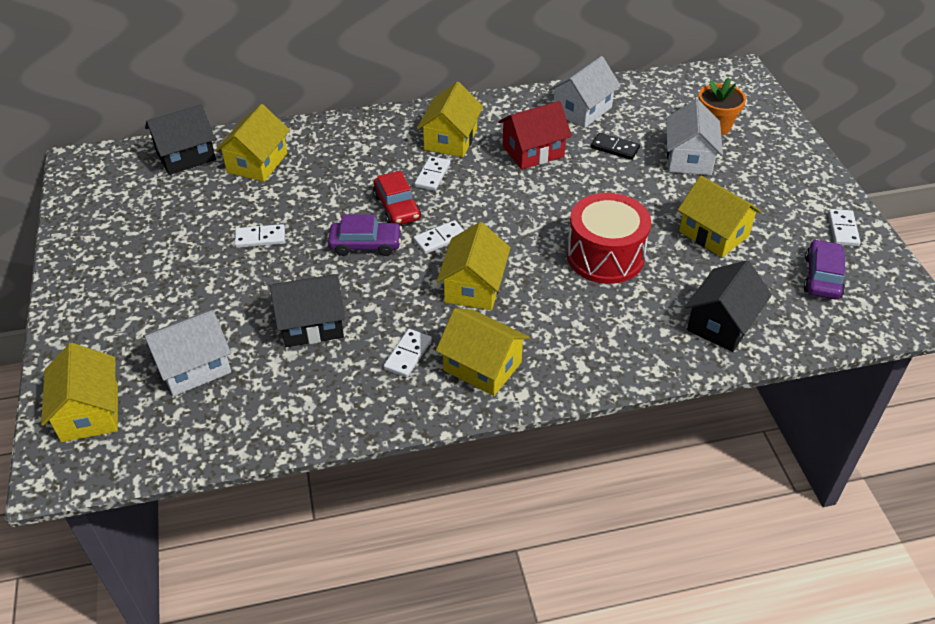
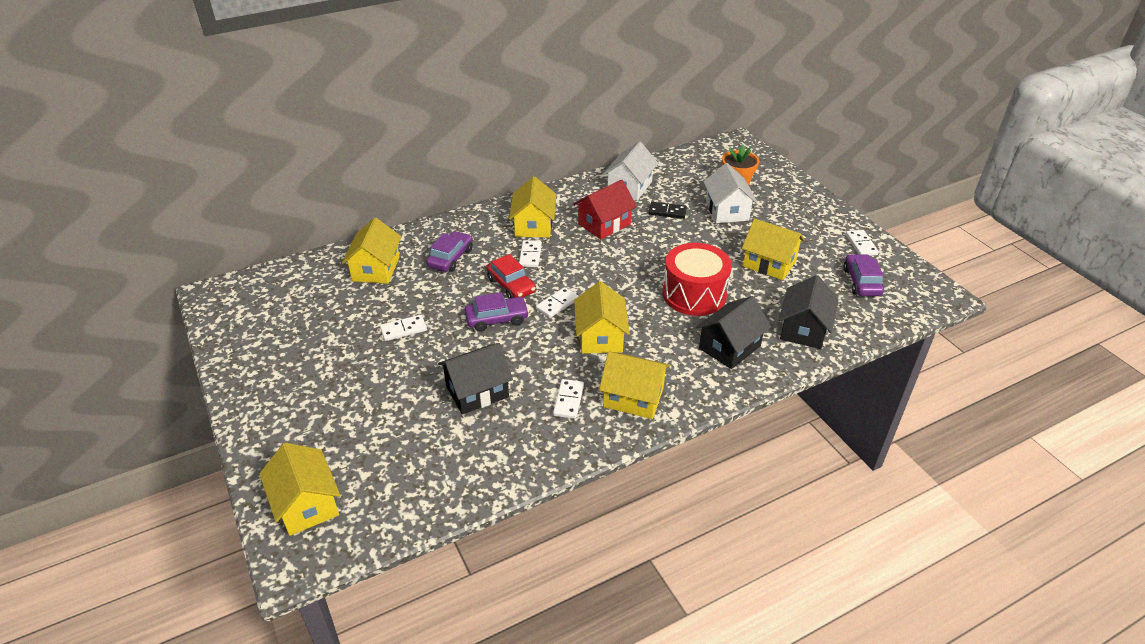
camera: 15 degrees left, 5 degrees down
(186, 156) = (309, 273): black house -> black house (729, 347)
(194, 367) = (387, 446): white house -> none
(342, 163) = (450, 258): none -> purple car

